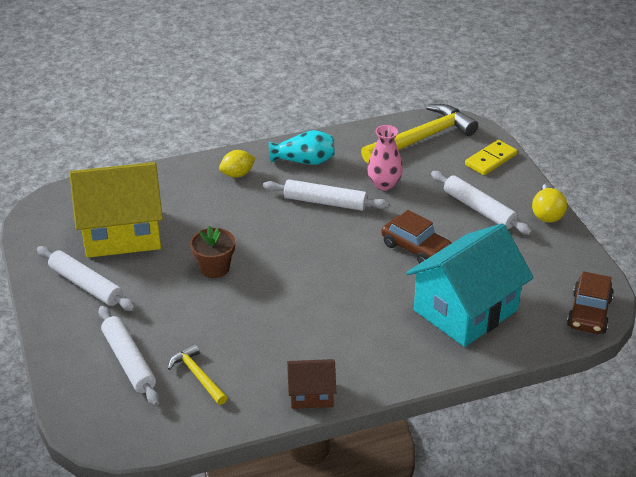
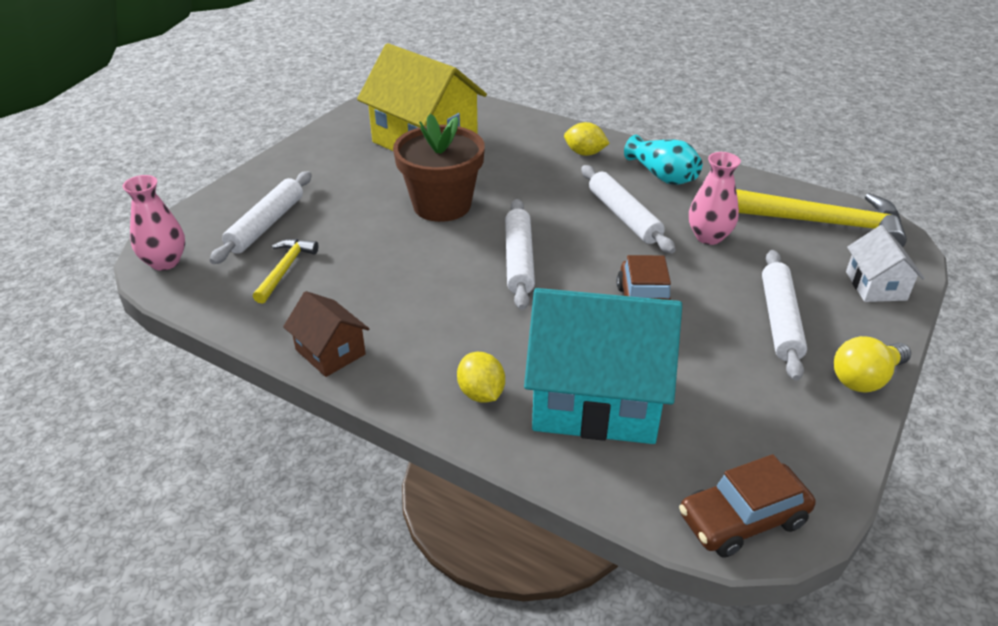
camera: 50 degrees right, 0 degrees up
(86, 285) = (338, 158): white rolling pin -> white rolling pin (519, 260)
(112, 433) = (165, 262): none -> pink vase
(214, 268) = (442, 205): brown flower pot -> brown flower pot, size x1.65
(416, 350) = (481, 393): none -> yellow lemon
(490, 160) = (876, 286): yellow domino -> white house

